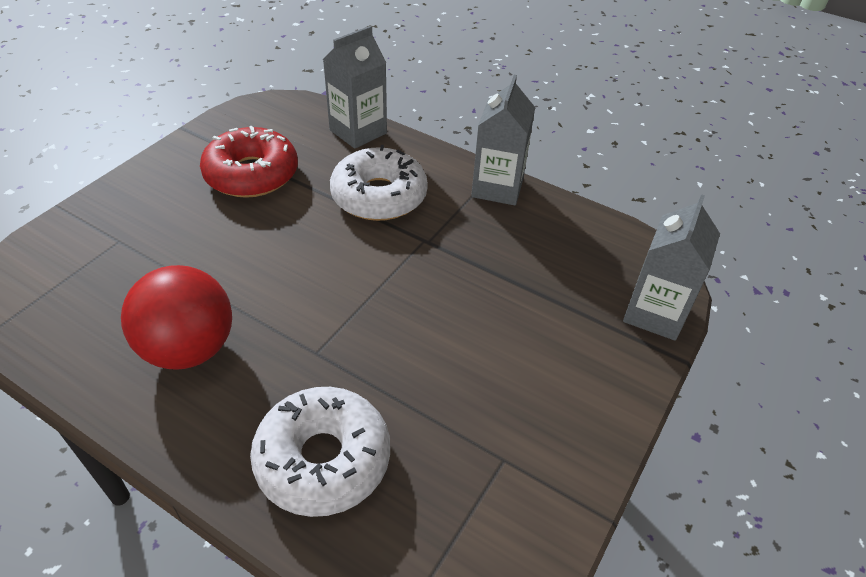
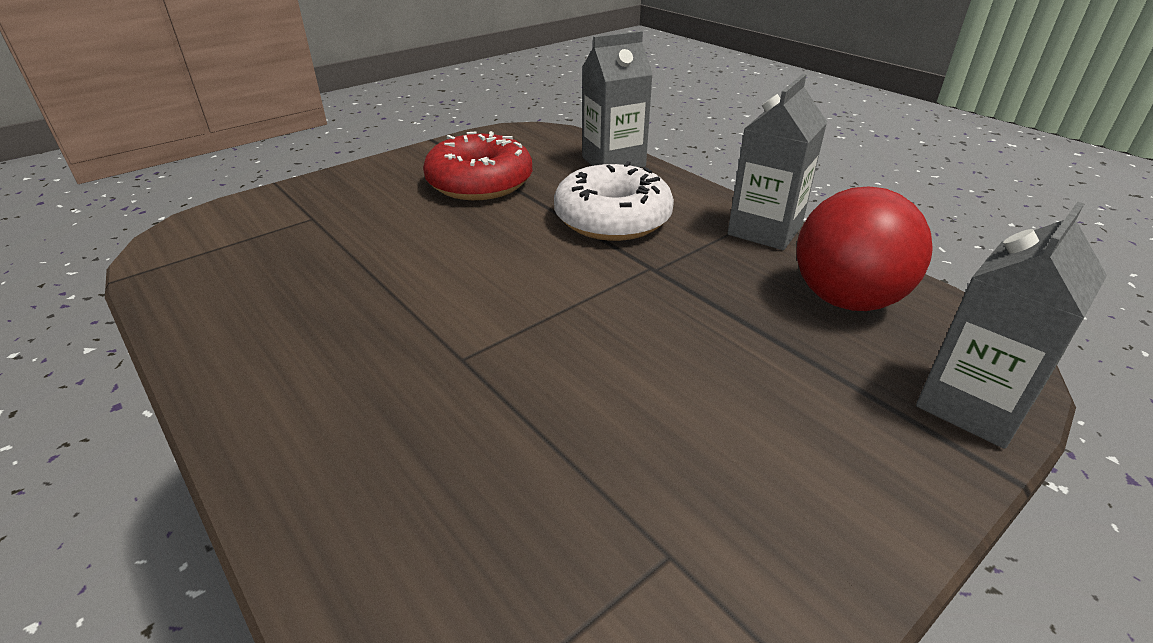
camera: 20 degrees right, 10 degrees down
(189, 349) = (319, 326): red ball -> red ball (846, 299)
(323, 459) = (405, 486): white donut -> none

